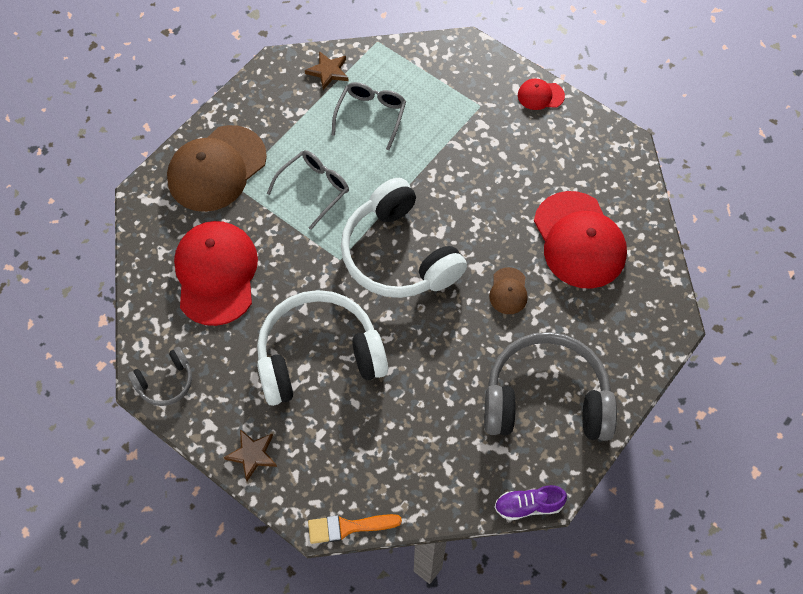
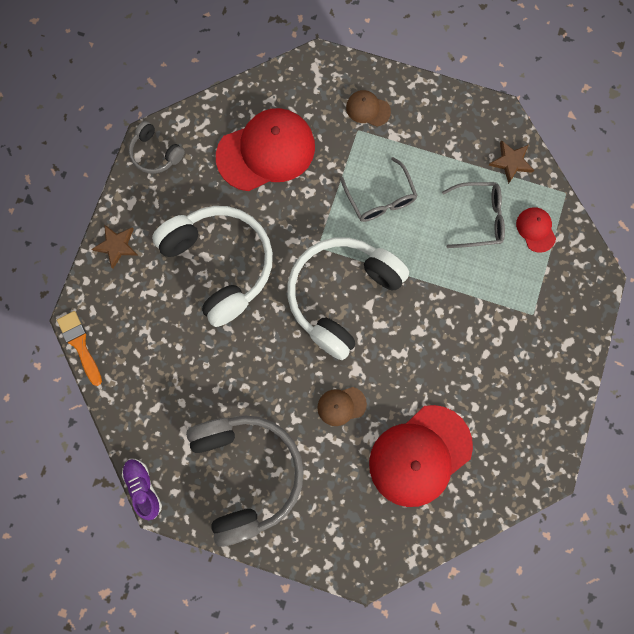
camera: 70 degrees right, 15 degrees up
(217, 169) = (368, 109): brown cap -> brown cap, size x0.45
(314, 189) = (380, 198): grey glasses -> grey glasses turned 45 degrees clockwise
(540, 95) = (570, 368): red cap -> red cap (535, 230)

